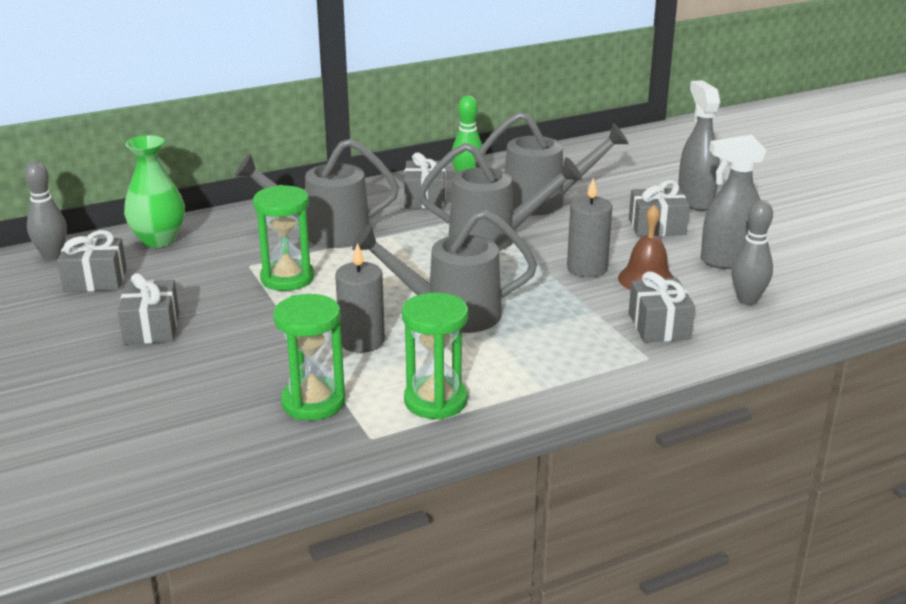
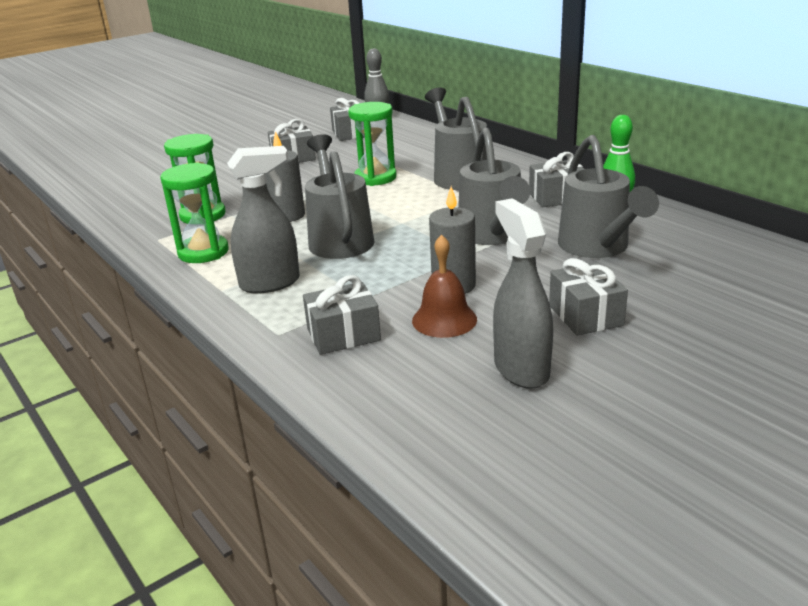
camera: 80 degrees right, 0 degrees up
(159, 240) = (415, 135): green vase -> none
(695, 200) = (688, 335): grey spray bottle -> grey spray bottle (270, 283)
(747, 300) = (423, 387): grey bowling pin -> none

